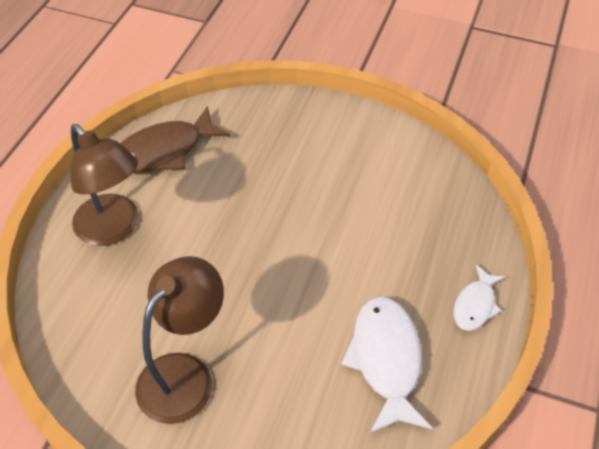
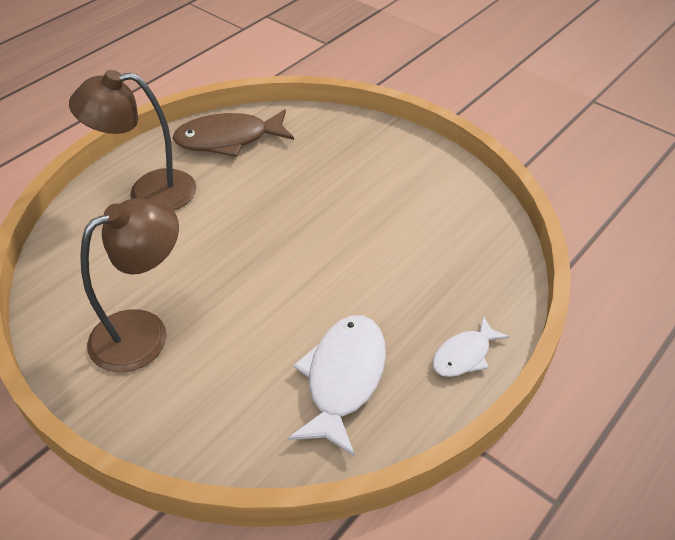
camera: 20 degrees right, 5 degrees down
(114, 229) = (148, 192): brown lamp -> brown lamp turned 105 degrees clockwise

